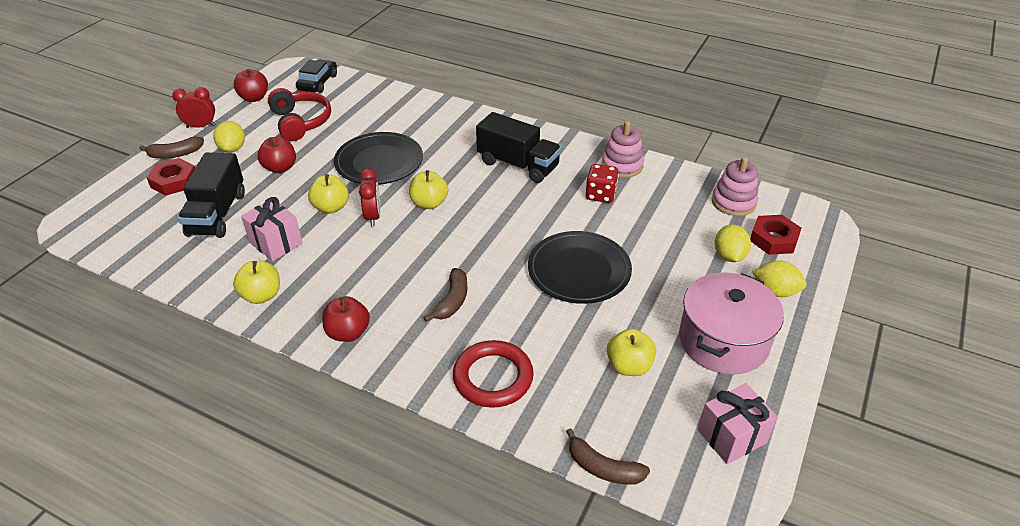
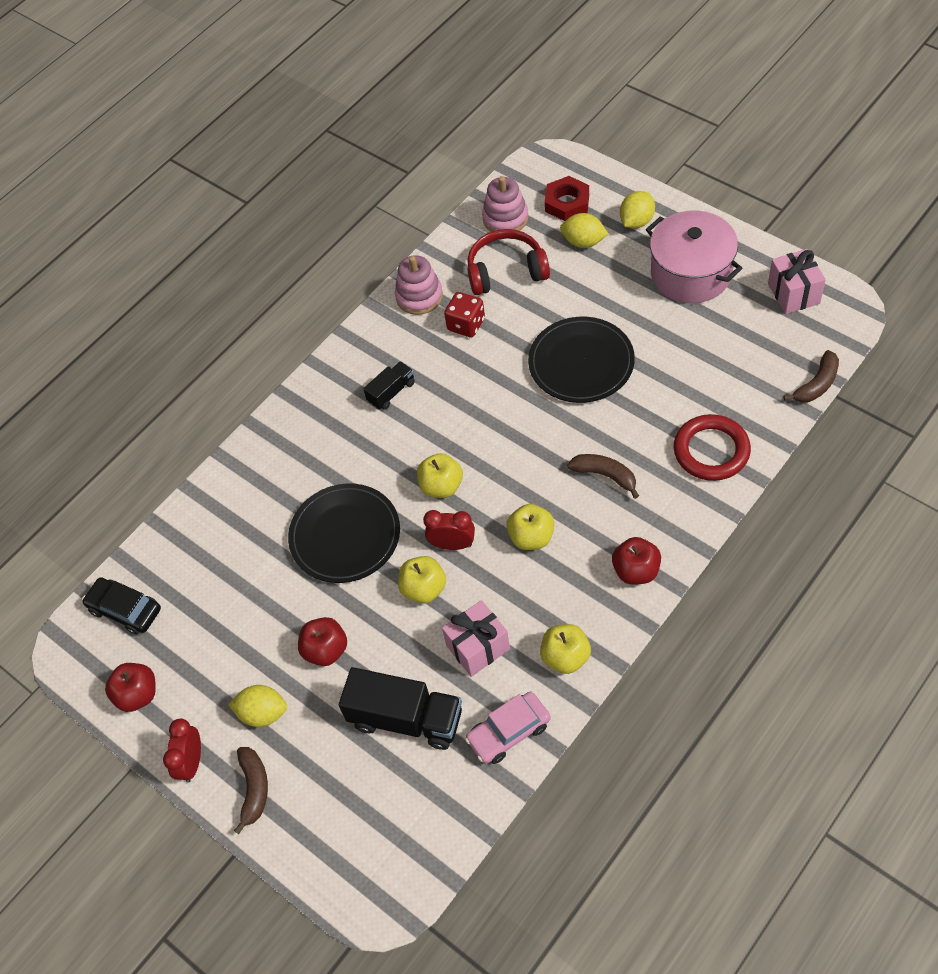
camera: 70 degrees left, 15 degrees up
(174, 181) = (320, 782): red nut -> none
(196, 270) = (509, 732): none -> pink car
(300, 122) = (224, 629): red headphones -> red headphones (506, 271)
(518, 165) = (391, 392): black truck -> black truck, size x0.53
(629, 366) = (711, 346): yellow apple -> yellow apple (531, 537)

